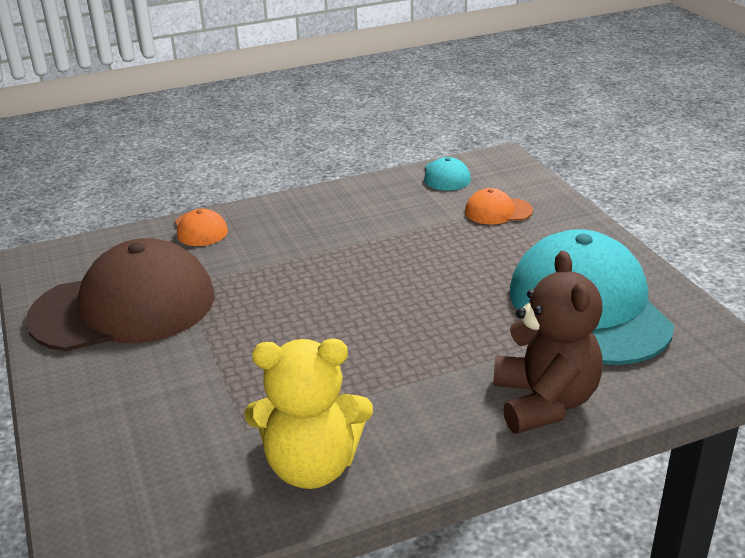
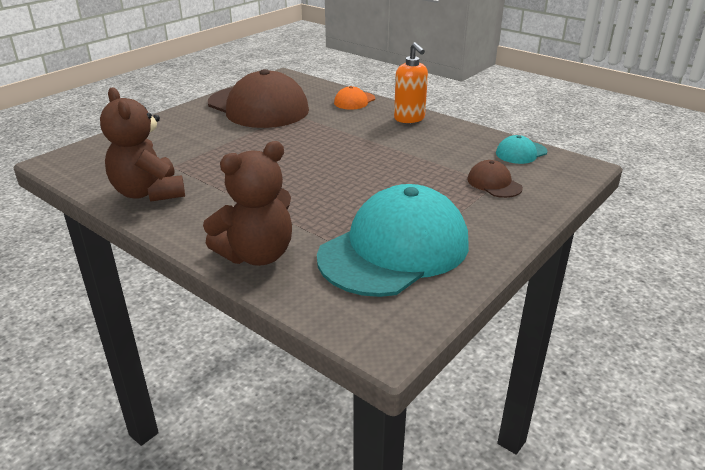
camera: 60 degrees right, 0 degrees up
(297, 209) = (409, 119): none -> orange soap dispenser
(312, 466) = (149, 193): yellow teddy bear -> brown teddy bear
(498, 211) = (494, 183): orange cap -> brown cap

